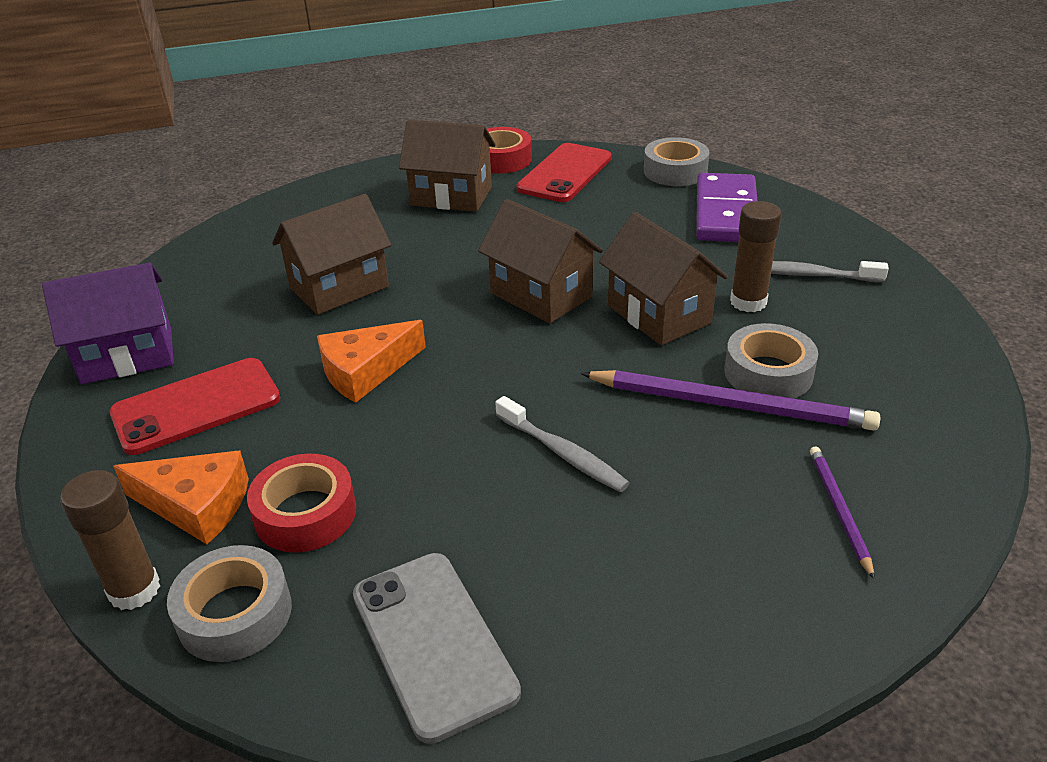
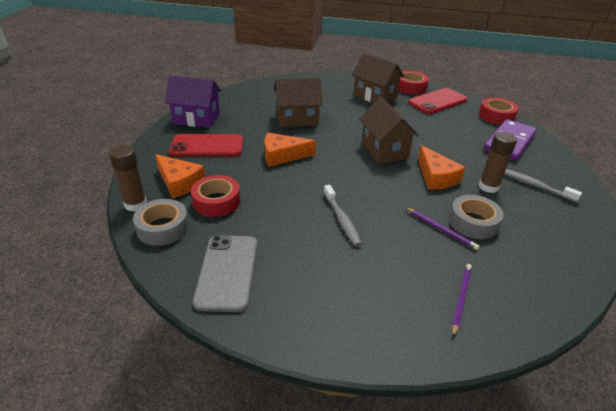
camera: 25 degrees right, 0 degrees up
(659, 314) = (436, 177): brown house -> orange cheese
(675, 171) = (496, 116): grey tape -> red tape
(730, 405) = (441, 229): purple pencil -> purple pencil, size x0.52

